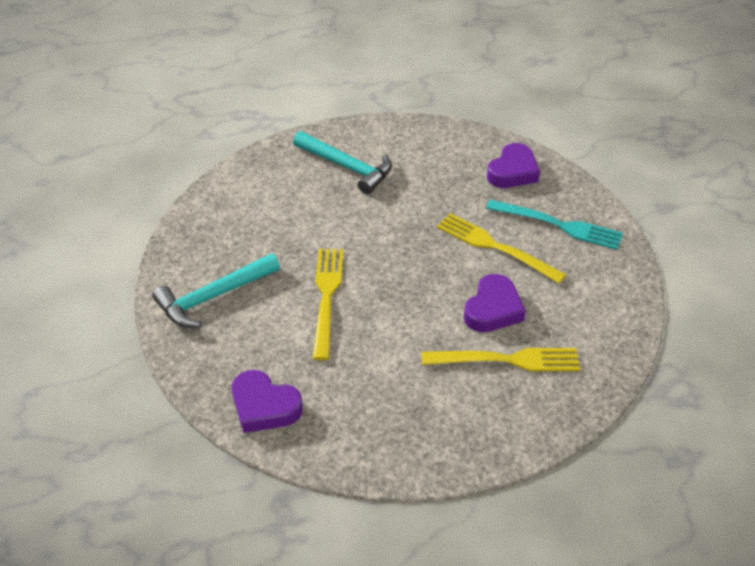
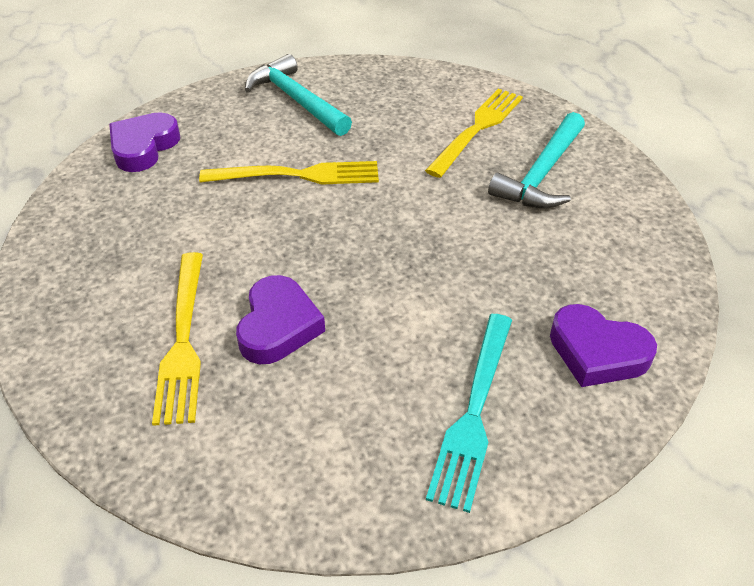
camera: 85 degrees right, 0 degrees up
(493, 309) = (278, 326): purple heart -> purple heart turned 105 degrees counterclockwise
(494, 247) = (407, 328): yellow fork -> yellow fork (477, 128)

